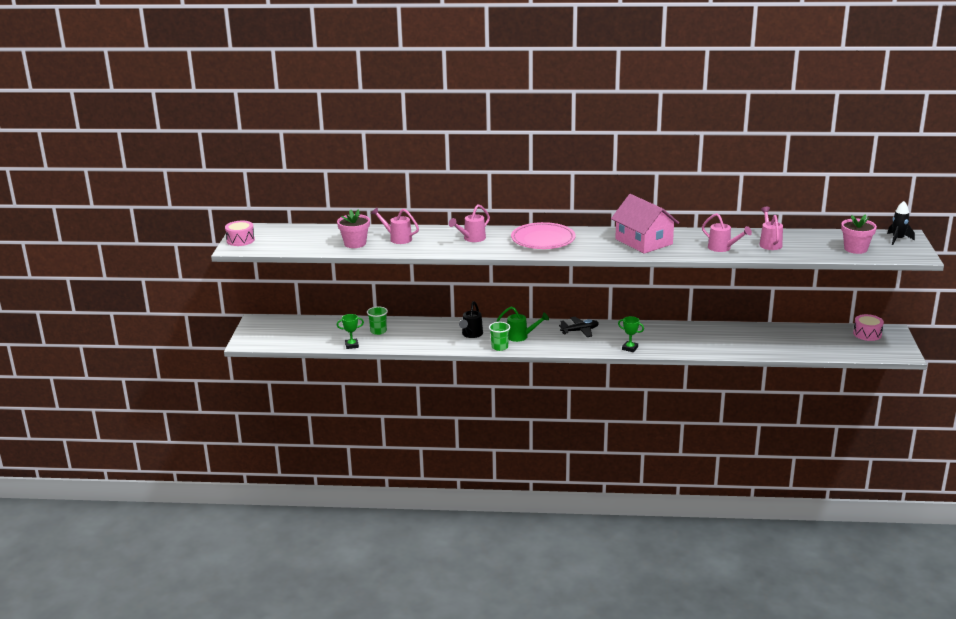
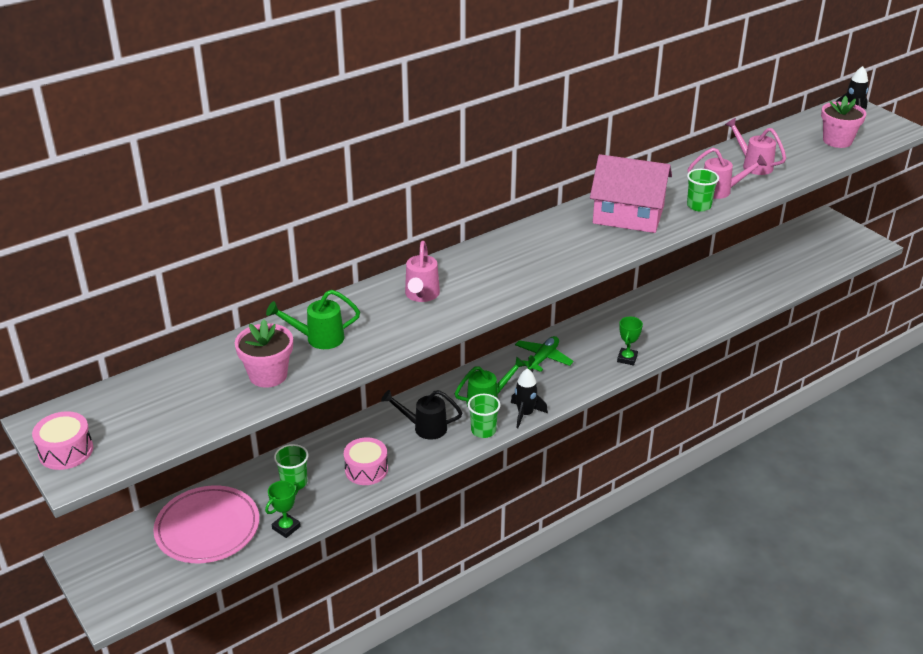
camera: 40 degrees left, 10 degrees up
(397, 238) = (318, 338): pink watering can -> green watering can
(471, 335) = (424, 427): black watering can -> black watering can turned 120 degrees clockwise
(532, 349) = (525, 414): none -> black rocket
(543, 240) = (512, 259): pink plate -> pink plate (207, 528)
(580, 331) = (543, 358): black plane -> green plane
(630, 348) = (627, 358): green trophy -> green trophy turned 60 degrees counterclockwise
(694, 250) = (698, 206): none -> green cup
(867, 334) = (812, 232): pink drum -> pink drum (366, 470)

